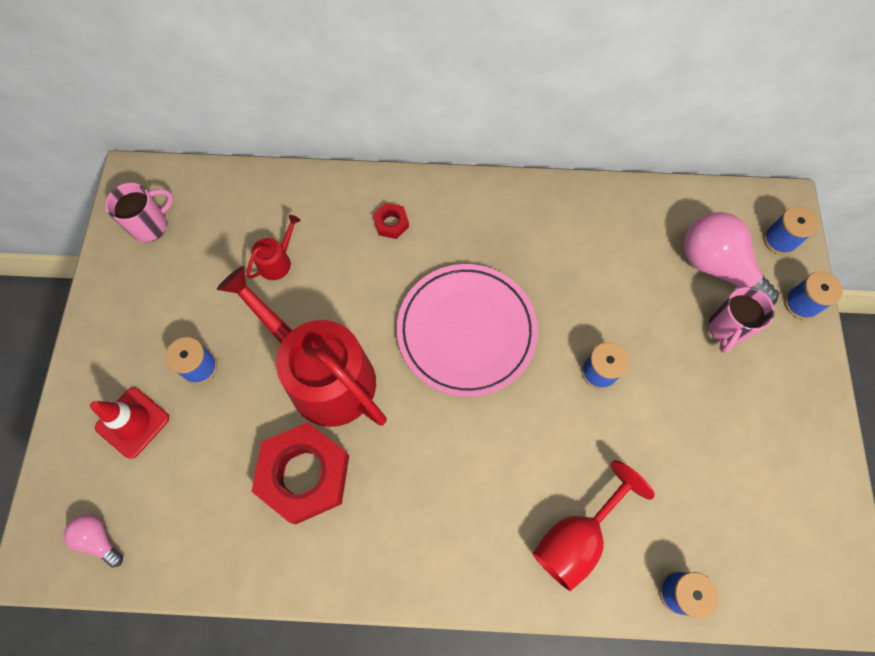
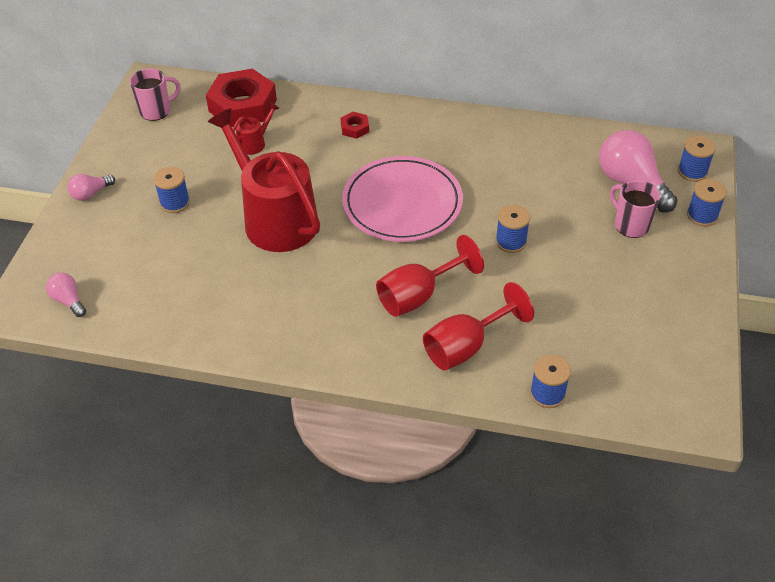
camera: 10 degrees right, 20 degrees down
(95, 367) = (91, 193): none -> pink light bulb
(132, 422) = (113, 231): red traffic cone -> none
(304, 474) = (245, 279): red nut -> red nut (243, 105)
(509, 469) = (418, 295): none -> red goblet
(726, 328) = (630, 225): pink mug -> pink mug turned 105 degrees clockwise

